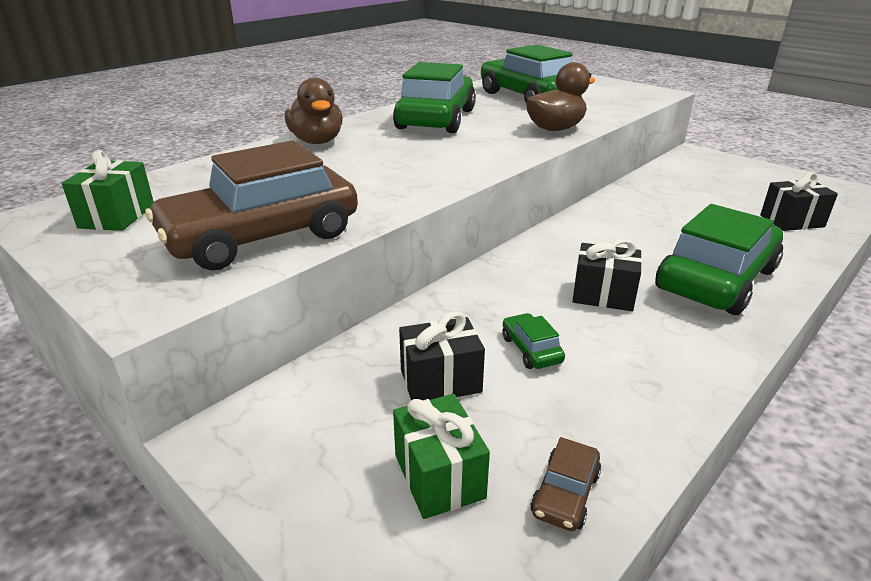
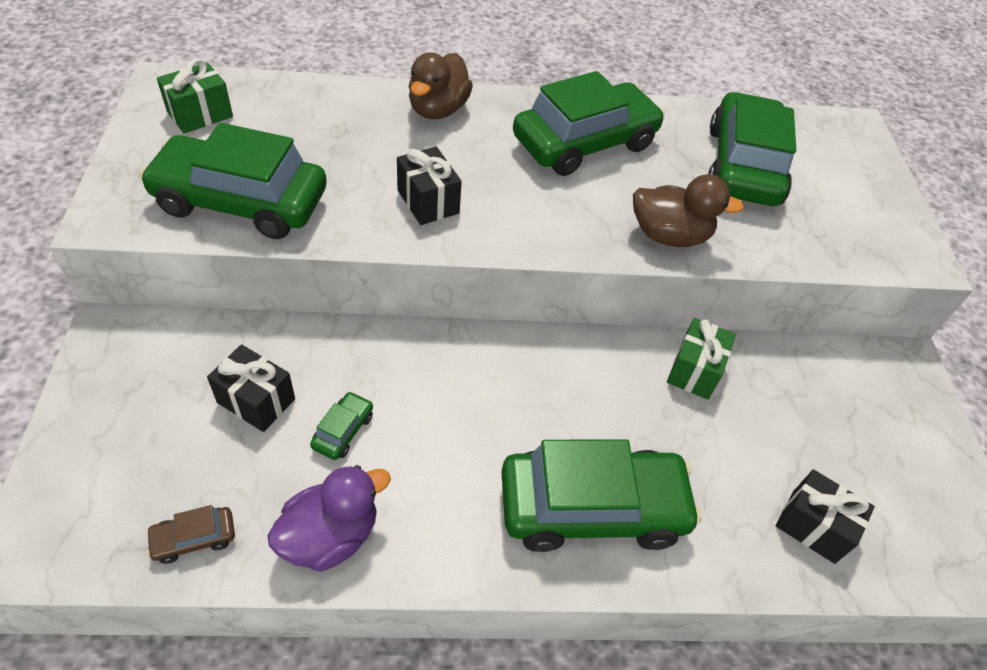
camera: 40 degrees right, 20 degrees up
(262, 236) = (241, 202): brown car -> green car
(439, 476) = (159, 461): green gift -> green gift (694, 371)
(603, 295) = (473, 435): black gift -> black gift (428, 202)
(639, 405) = (330, 536): none -> purple duck

